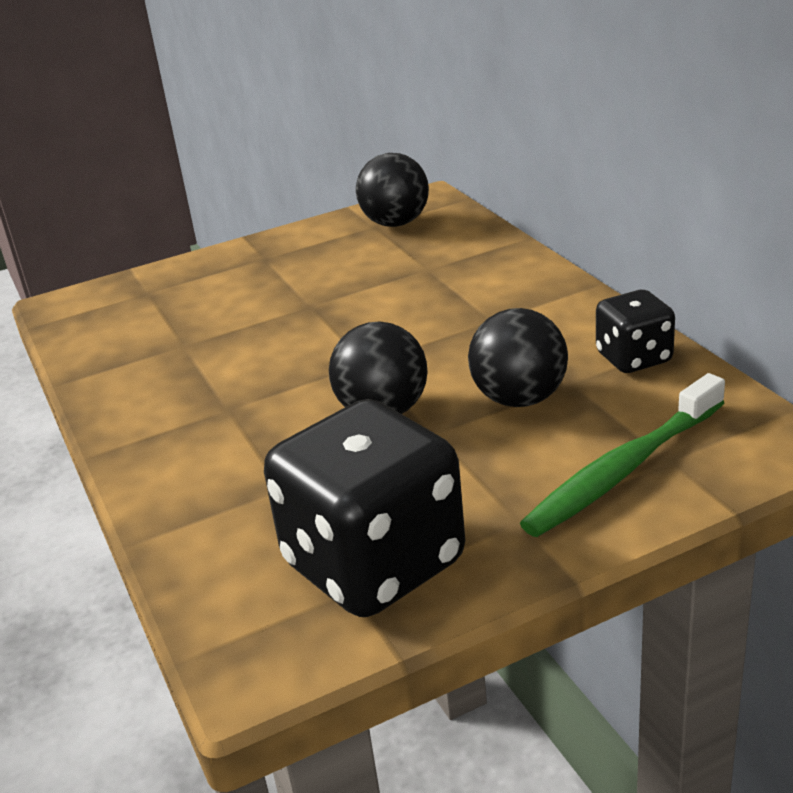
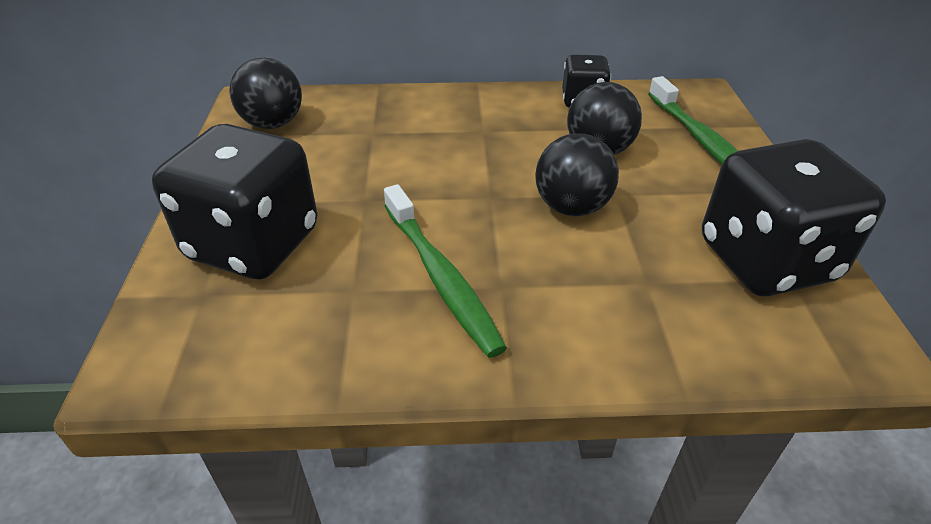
camera: 70 degrees left, 10 degrees up
(215, 286) = (254, 244): none -> black dice
(222, 376) = (441, 277): none -> green toothbrush

